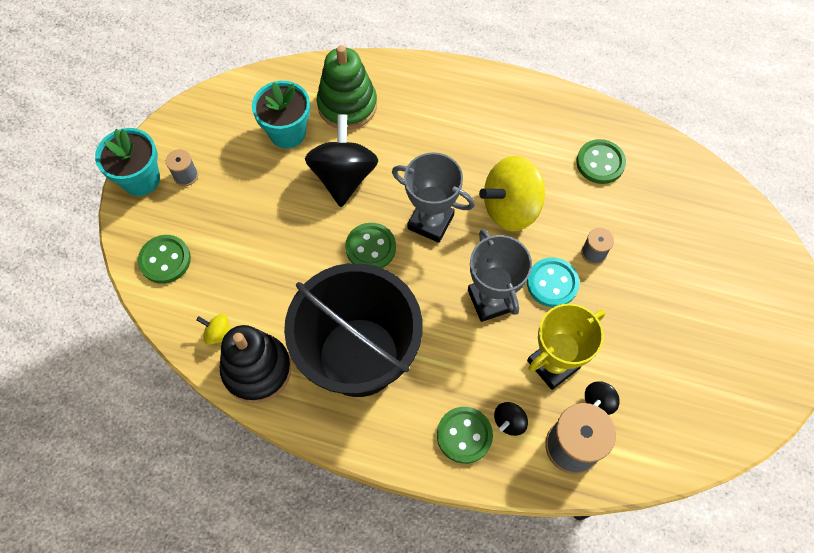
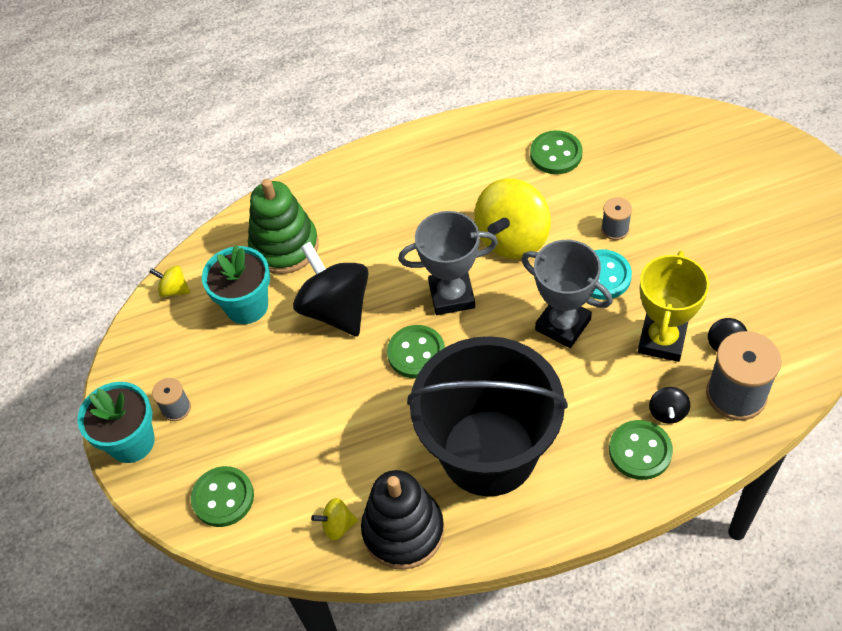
camera: 30 degrees left, 10 degrees down
(251, 88) = (174, 290): none -> yellow spinning top

